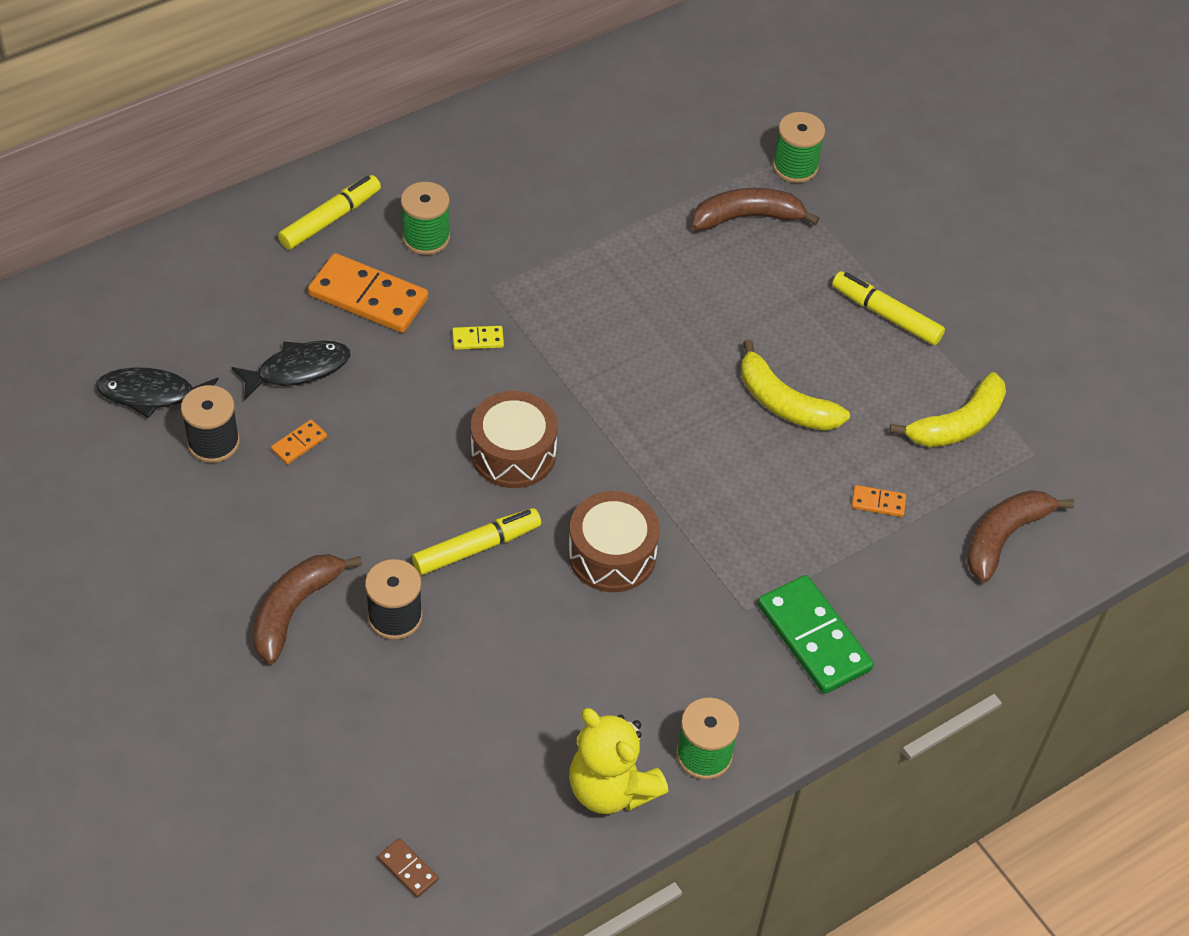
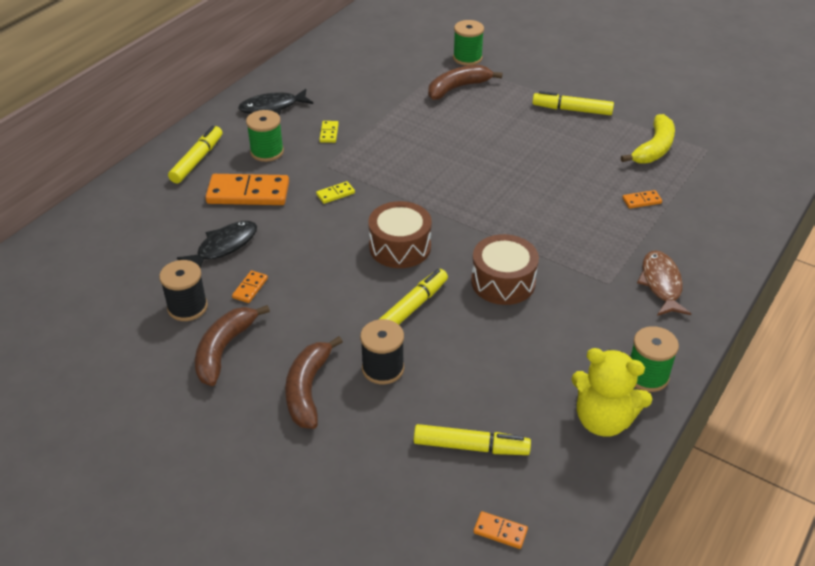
camera: 20 degrees left, 10 degrees down
(152, 394) = (125, 293): black fish -> black fish (272, 107)
(408, 869) = (500, 531): brown domino -> orange domino
(437, 757) = (471, 447): none -> yellow marker
(523, 235) = (329, 133): none -> yellow domino
(784, 403) = (547, 169): yellow banana -> none
(813, 637) = (661, 284): green domino -> brown fish
(1004, 537) = (726, 194): brown banana -> brown banana (224, 350)

